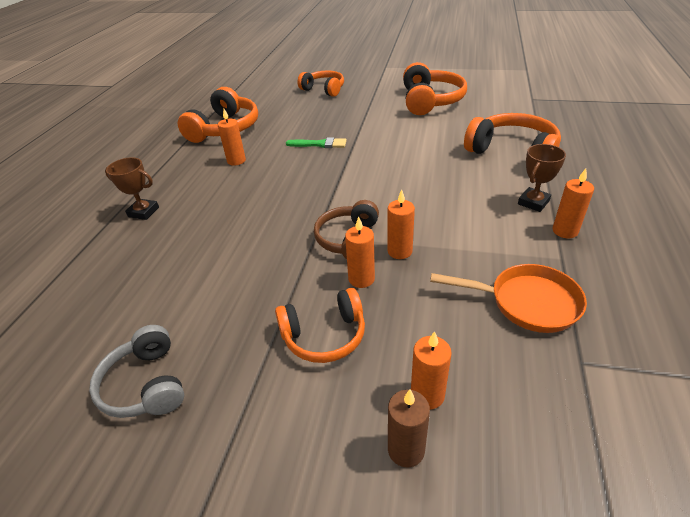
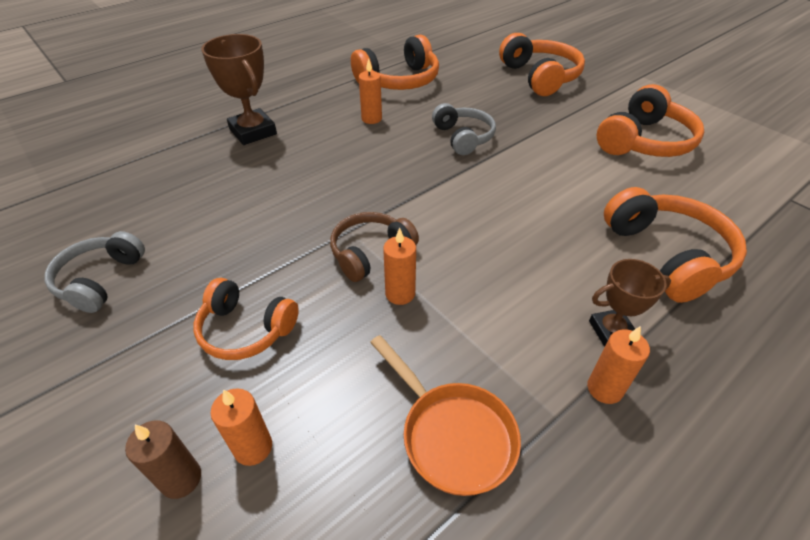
camera: 35 degrees right, 5 degrees up
(143, 212) = (253, 132): brown trophy -> brown trophy, size x1.62
(319, 144) = (463, 137): green brush -> grey headphones
(324, 90) = (539, 77): orange headphones -> orange headphones, size x1.51
(361, 279) = (334, 298): orange candle -> none

